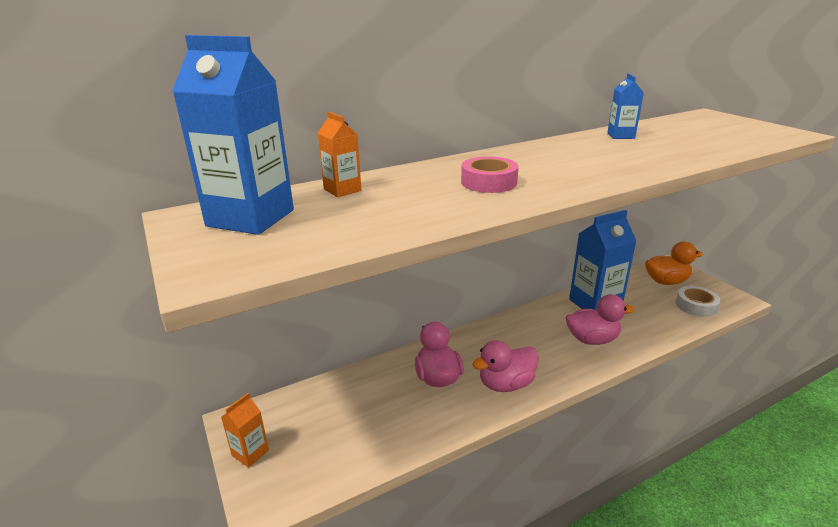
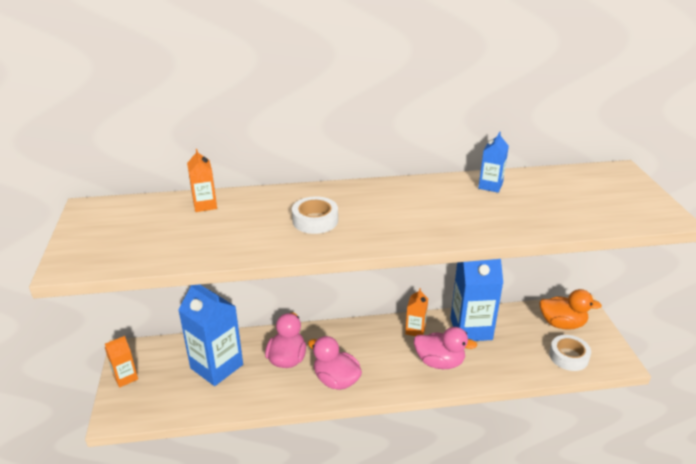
camera: 20 degrees right, 5 degrees up
(250, 218) = (126, 220): blue carton -> blue carton (216, 366)
(488, 182) = (315, 220): pink tape -> white tape
(506, 384) = (336, 380): pink duck -> pink duck turned 45 degrees clockwise
(546, 317) = (415, 330): none -> orange carton

